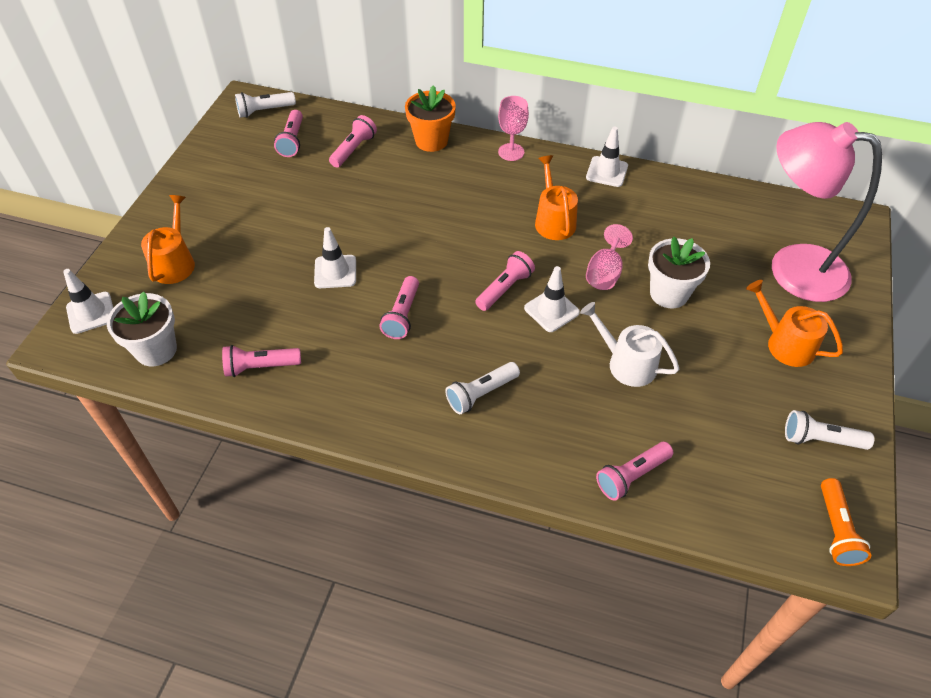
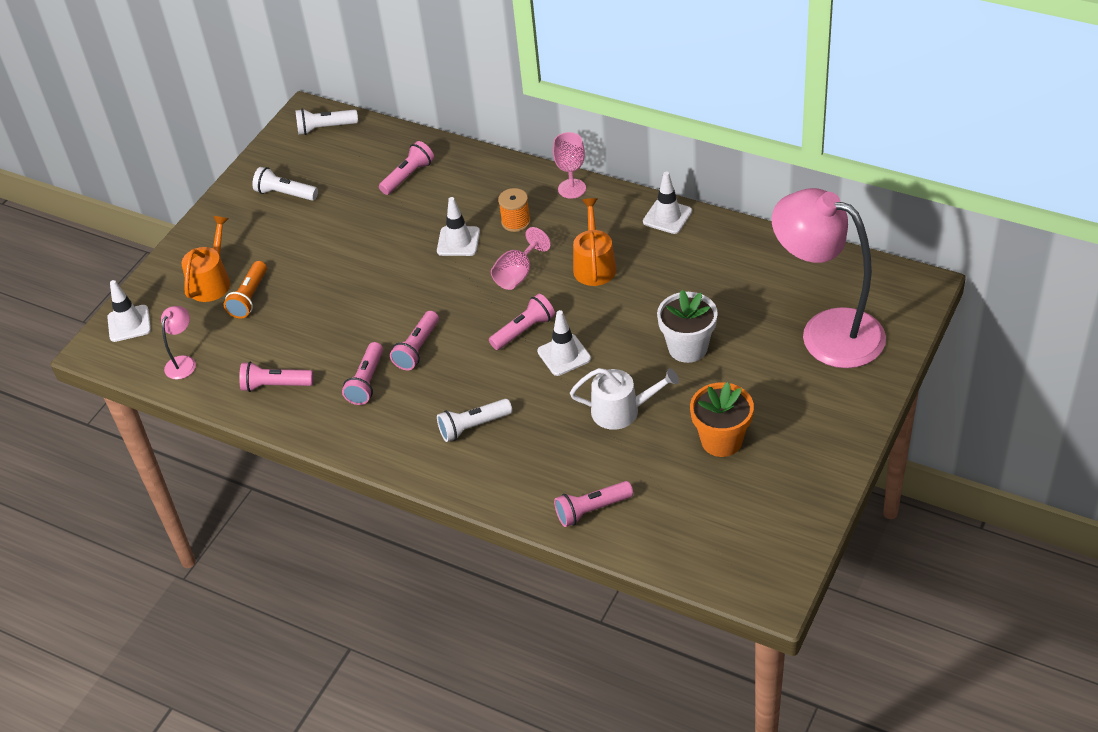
camera: 15 degrees right, 5 degrees down
(156, 350) = (183, 362): white flower pot -> pink lamp
(292, 141) = (347, 163): pink flashlight -> pink flashlight (367, 382)
(335, 272) = (362, 302): white traffic cone -> white traffic cone (458, 241)
(431, 141) = (491, 171): orange flower pot -> orange flower pot (721, 440)
(467, 185) = (516, 222): none -> orange spool
(605, 273) = (629, 322): pink goblet -> pink goblet (518, 274)
(626, 363) = (621, 411): white watering can -> white watering can turned 135 degrees clockwise
(785, 344) = (788, 405): orange watering can -> none
(820, 440) = (785, 496): white flashlight -> white flashlight (285, 194)
(836, 530) = (766, 573): orange flashlight -> orange flashlight (249, 298)

